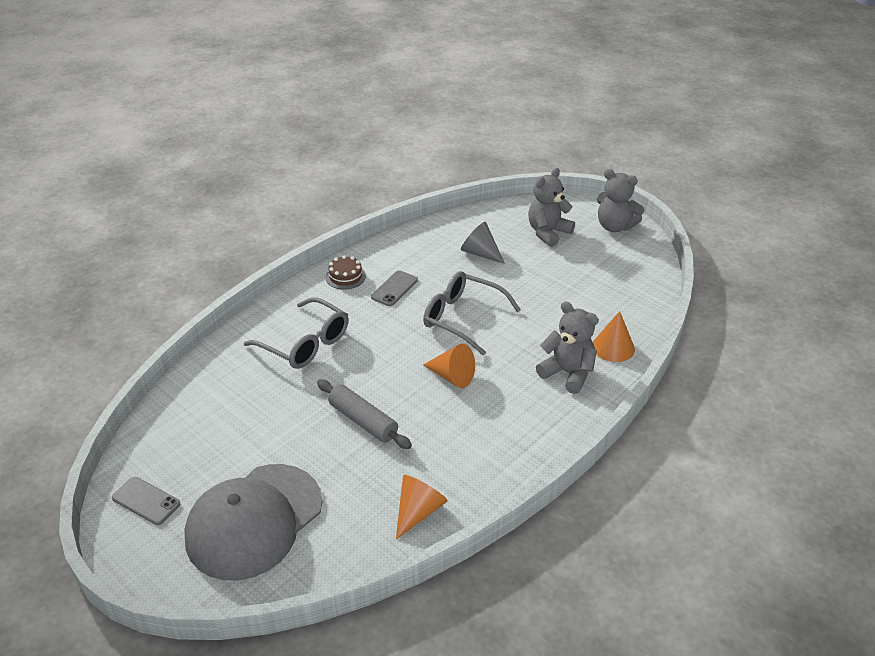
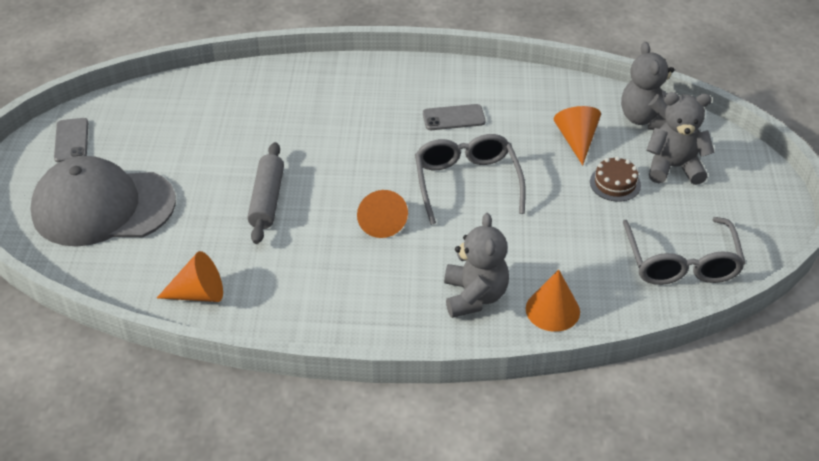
camera: 50 degrees right, 5 degrees up
(305, 344) = (321, 111): grey glasses -> grey glasses (681, 263)
(345, 276) = (432, 80): brown cake -> brown cake (615, 183)
(480, 253) = (576, 140): grey cone -> orange cone
(614, 226) = (756, 210): grey teddy bear -> grey teddy bear (645, 119)

